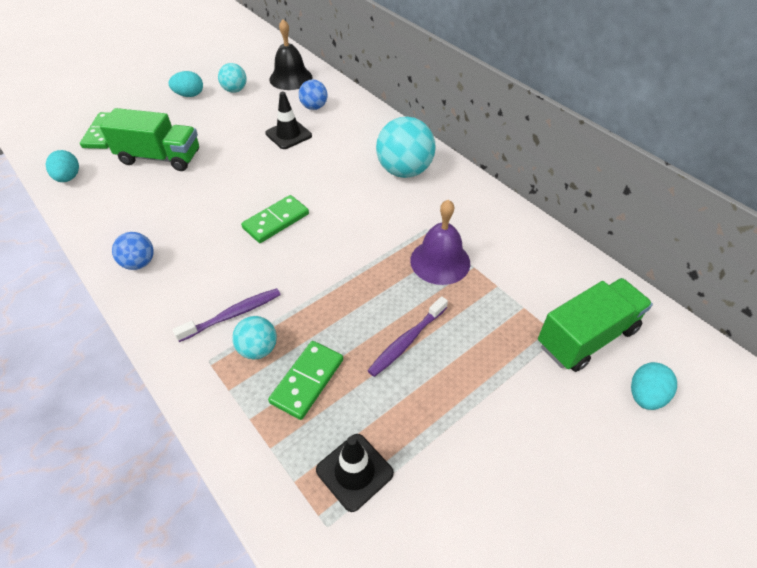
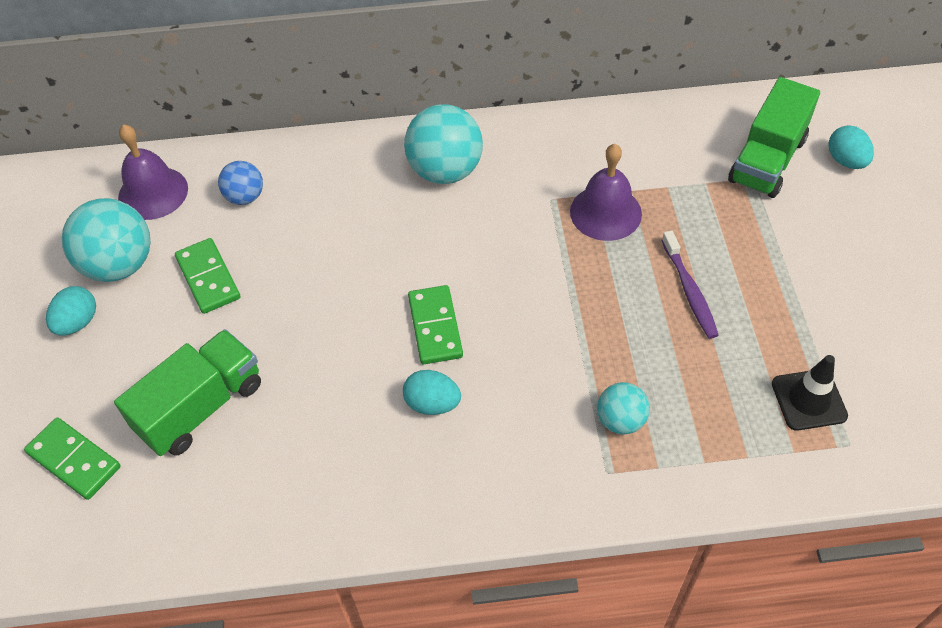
camera: 55 degrees left, 5 degrees up
(68, 178) = (149, 536): turquoise egg -> turquoise egg (432, 403)
(139, 263) = (403, 495): blue ball -> none
(232, 315) = (556, 426): purple toothbrush -> none
(235, 90) = (119, 265): turquoise ball -> turquoise ball, size x1.79
(288, 134) = (279, 247): black traffic cone -> none
(290, 78) = (153, 193): black bell -> purple bell
(307, 381) = (688, 394): green domino -> green domino (208, 278)
(587, 337) = (767, 160): green truck -> green truck turned 150 degrees counterclockwise

